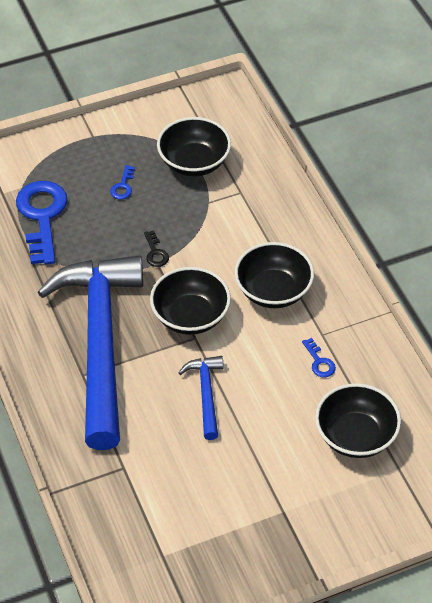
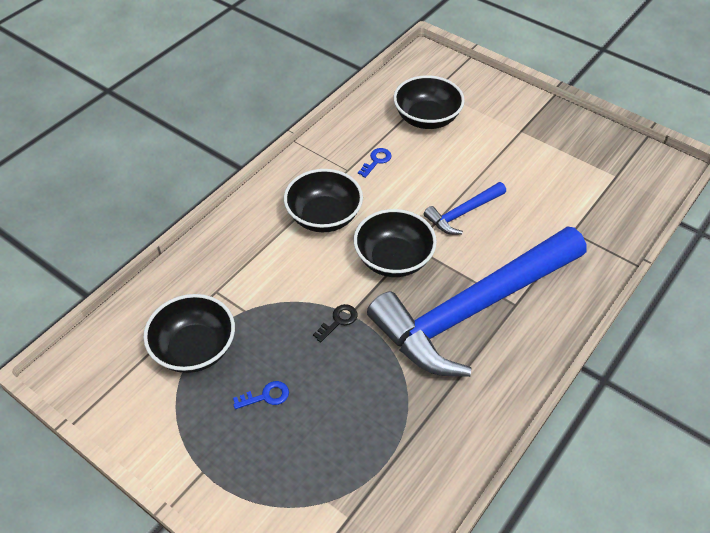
camera: 120 degrees left, 0 degrees up
(42, 216) = (357, 451): blue key -> none

